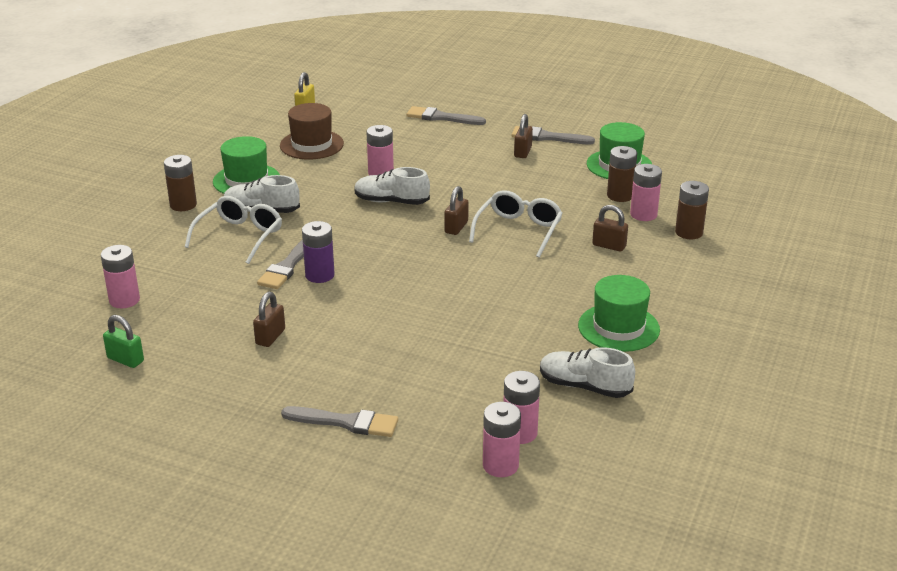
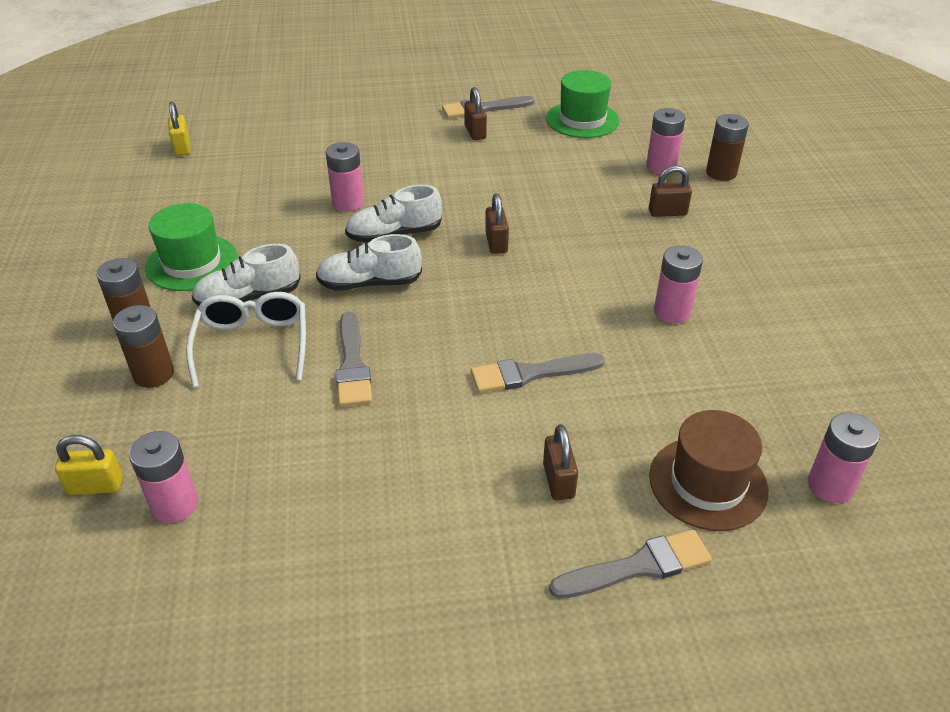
camera: 30 degrees left, 10 degrees up
(93, 277) = (96, 486): none -> yellow padlock
(125, 360) = (260, 605): green padlock -> none
(270, 337) = (426, 478): brown padlock -> brown padlock (558, 481)
(311, 145) = (232, 191): brown hat -> brown hat (708, 483)
(319, 275) = (403, 362): purple battery -> none
(441, 117) = (351, 116): grey brush -> grey brush (530, 374)
(500, 465) = (859, 542): pink battery -> pink battery (672, 312)
(519, 230) = (563, 224): white glasses -> none
(584, 386) = (824, 393): white shoe -> white shoe (369, 283)
(618, 327) = (777, 305): green hat -> none
(620, 196) = (618, 153): brown battery -> brown battery (154, 374)

